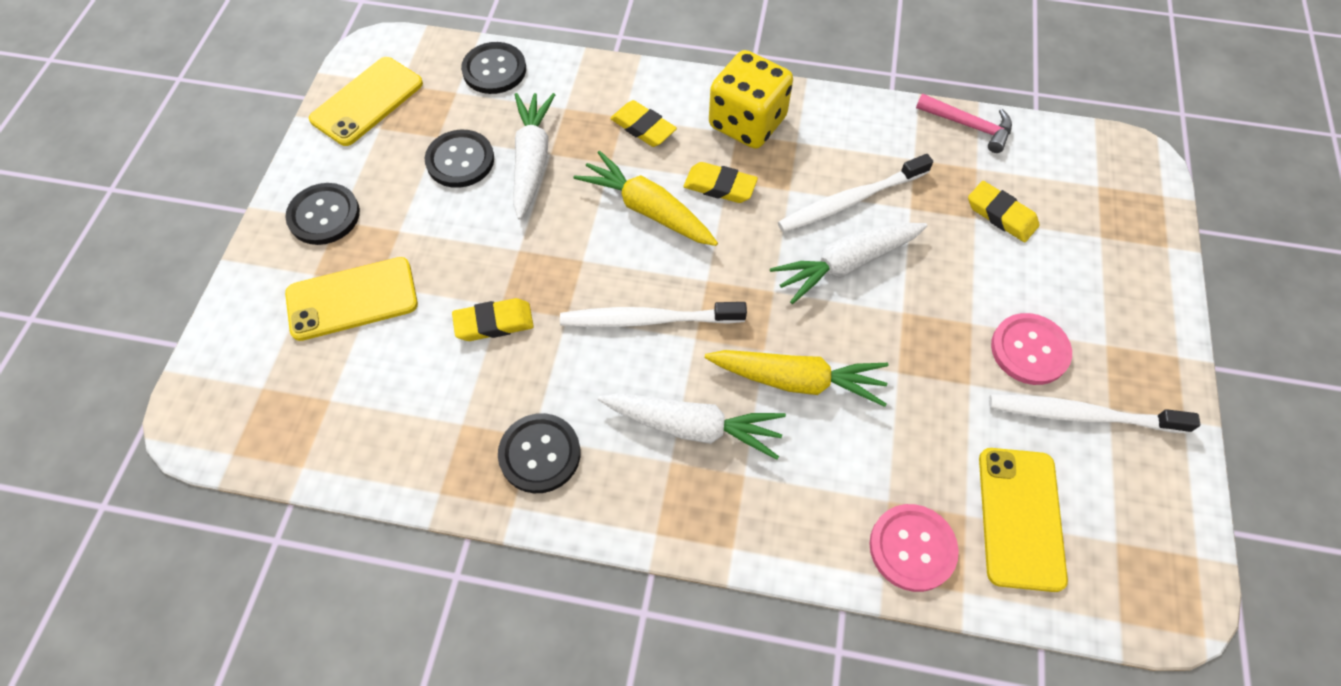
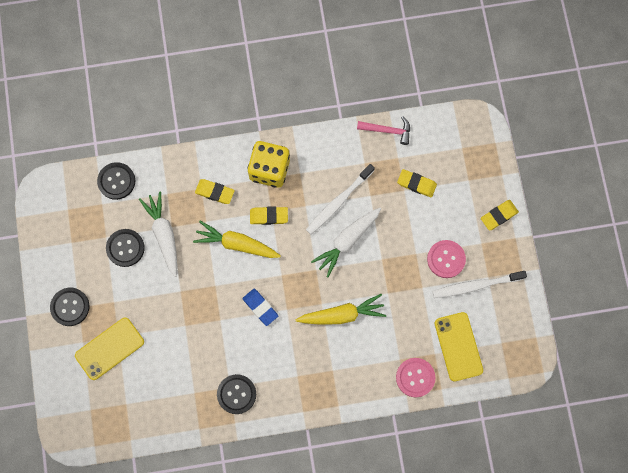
camera: 20 degrees left, 15 degrees up
(367, 101) = (55, 227): yellow phone -> none
(494, 323) = (186, 336): yellow eraser -> yellow eraser (499, 216)
(648, 319) = (260, 307): white toothbrush -> blue eraser
(694, 427) = (302, 355): white carrot -> none

